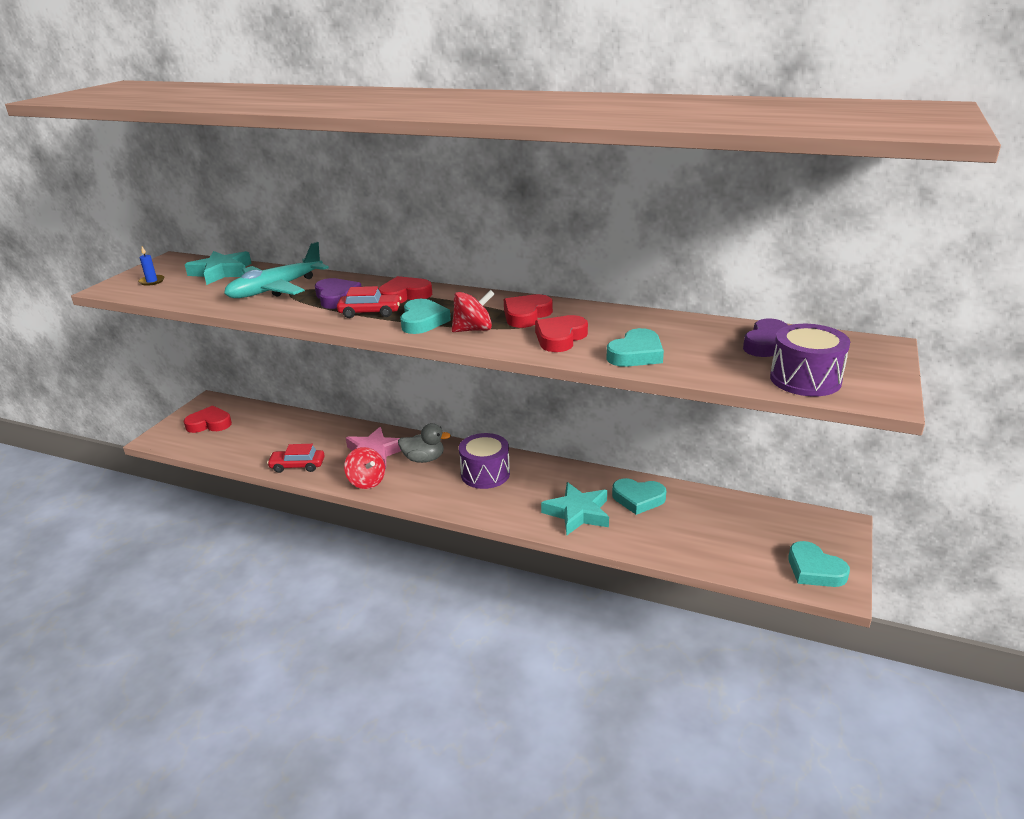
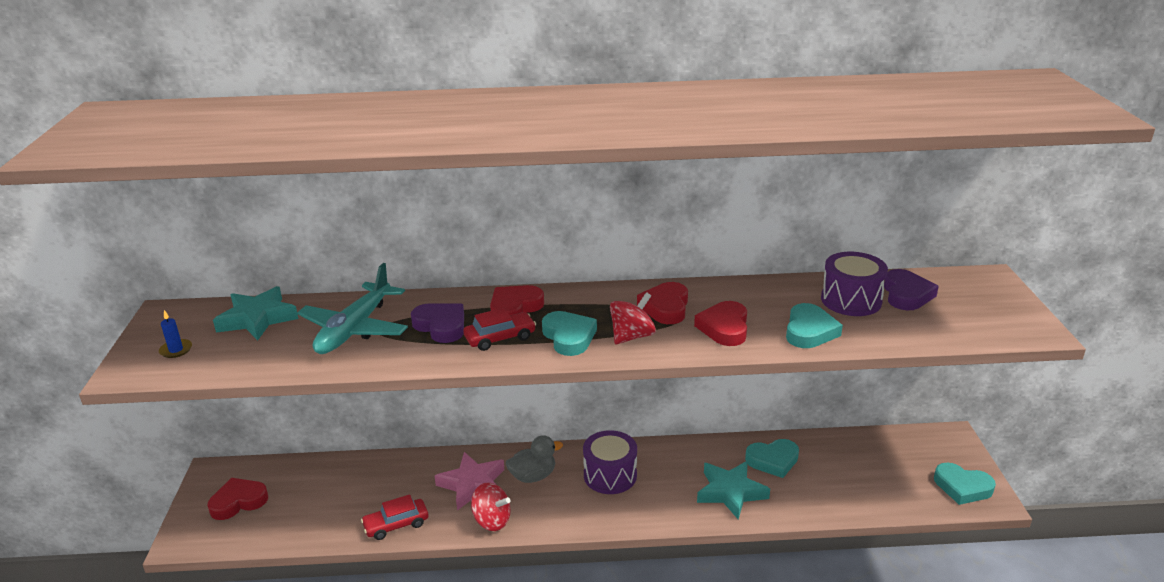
camera: 25 degrees left, 0 degrees up
(805, 379) = (967, 326): purple drum -> purple drum (851, 300)

